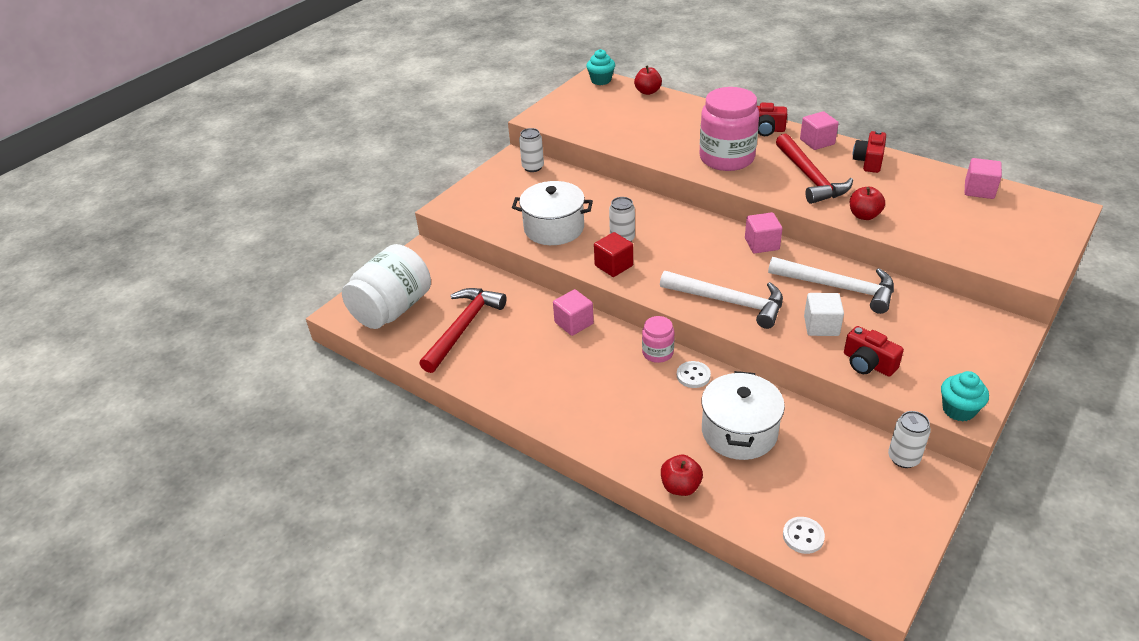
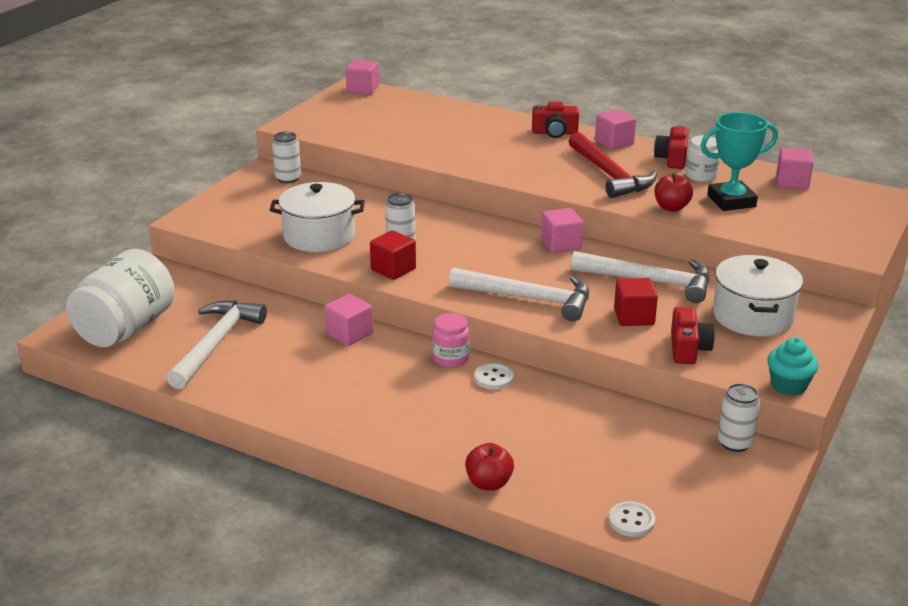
camera: 10 degrees left, 10 degrees down
(463, 328) = (216, 343): red hammer -> white hammer
(601, 80) = (363, 89): turquoise cupcake -> pink cube
(647, 92) = (418, 99): red apple -> none
(726, 158) = (515, 159): pink jar -> none
(739, 432) = (551, 428): white pot -> white pot (753, 316)
(821, 326) = (634, 317): white cube -> red cube
(868, 363) = (688, 349): red camera -> red camera turned 120 degrees counterclockwise
(894, 181) = (701, 176): none -> white jar
(920, 210) = (731, 201): none -> turquoise trophy

